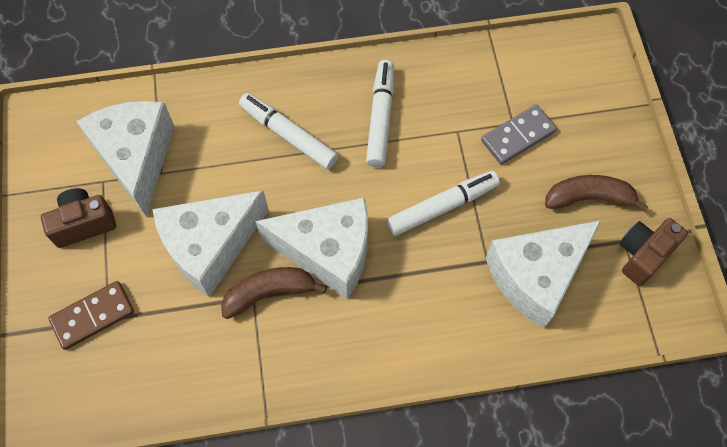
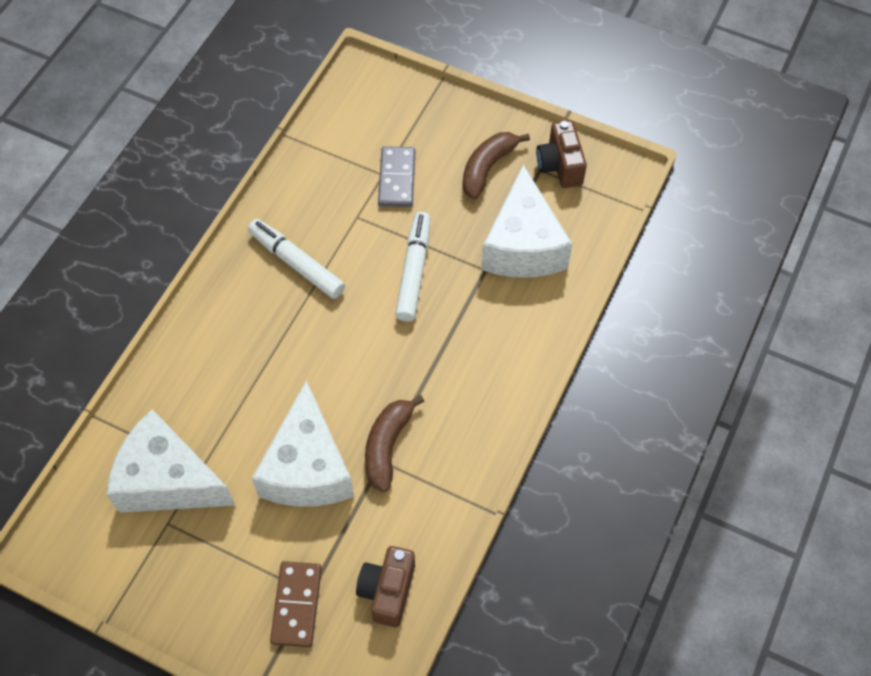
camera: 55 degrees left, 5 degrees down
(84, 224) = (198, 563): brown camera -> brown camera (387, 591)
(289, 135) = (253, 343): white marker -> none
(328, 252) = (386, 378): white cheese -> none

